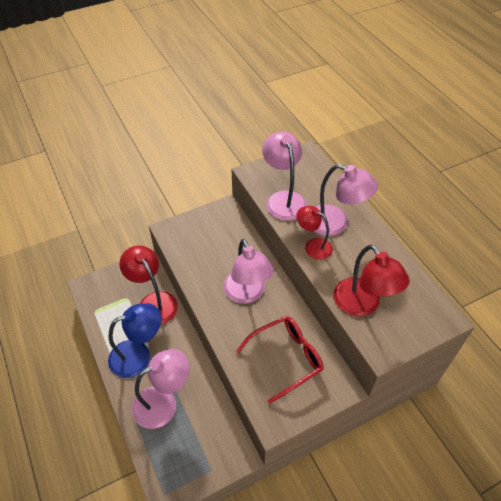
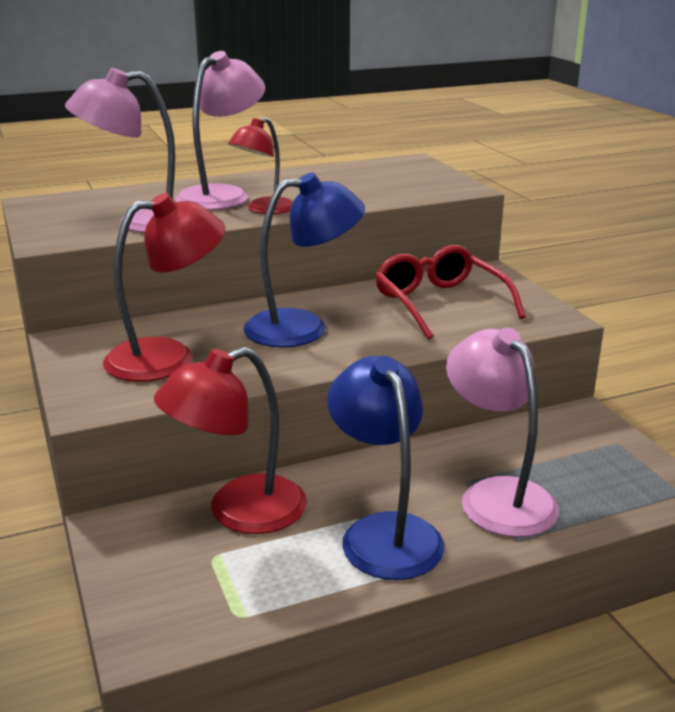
camera: 85 degrees left, 25 degrees down
(247, 294) = (303, 327): pink lamp -> blue lamp
(362, 305) = (387, 192): red lamp -> red lamp (168, 357)

